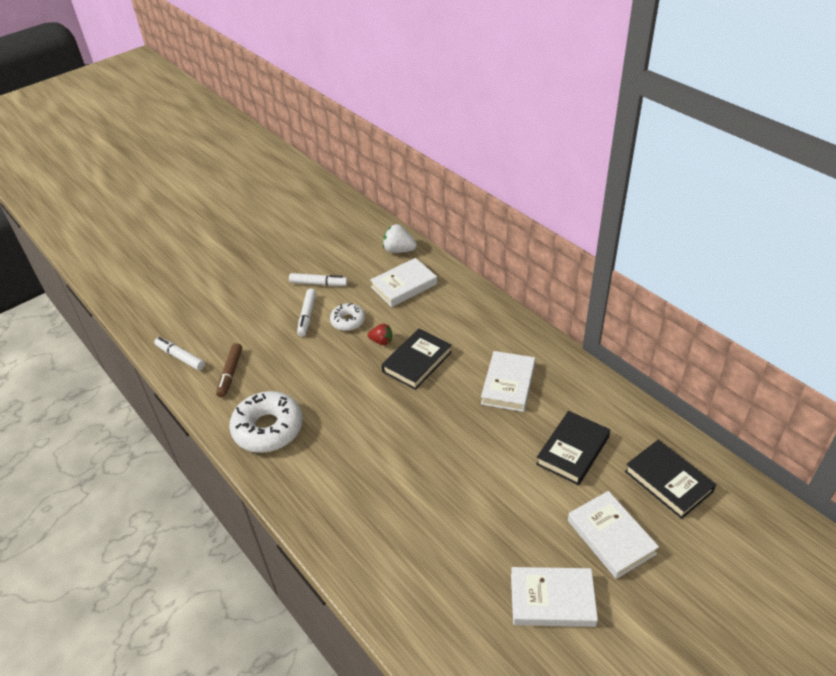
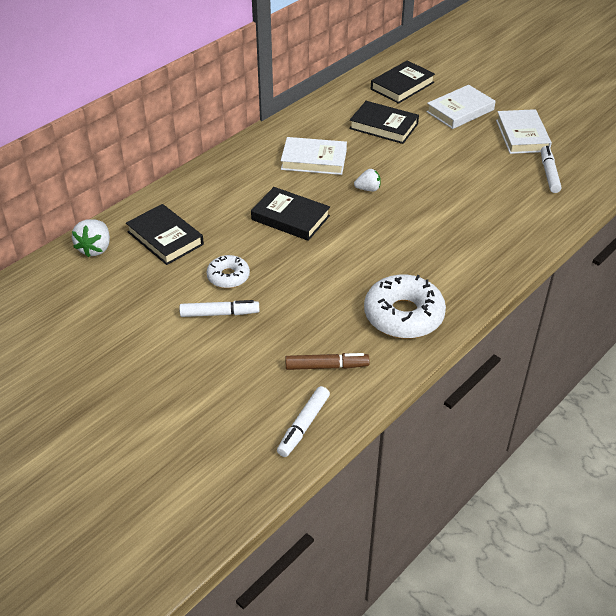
camera: 100 degrees left, 0 degrees up
(319, 284) = (156, 313): white marker -> white marker (549, 173)
(381, 341) = (261, 246): red strawberry -> none
(404, 285) = (165, 238): white book -> black book
(454, 423) = (368, 189): none -> white strawberry

